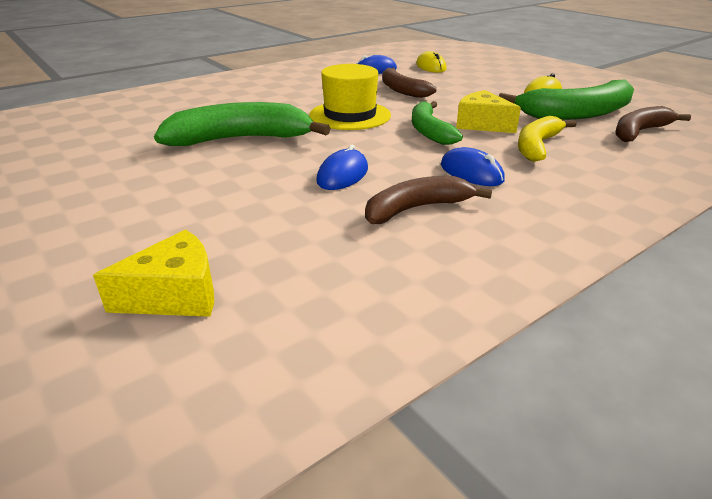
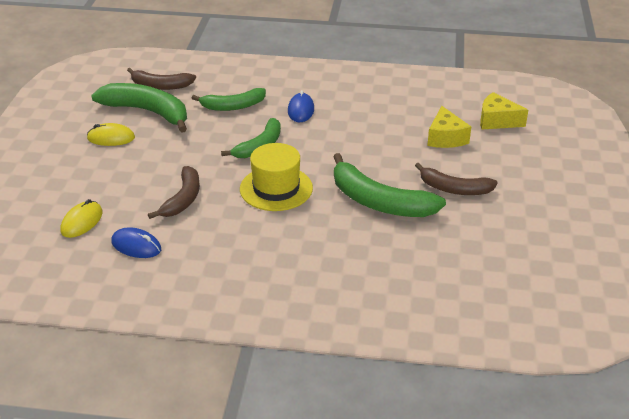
camera: 135 degrees left, 5 degrees up
(342, 175) = (362, 141): blue mouse -> none
(416, 209) = (361, 107): brown banana -> brown banana (454, 189)
(482, 124) = (219, 135): yellow cheese -> yellow cheese (446, 138)
(537, 146) = (233, 106): yellow banana -> green banana

